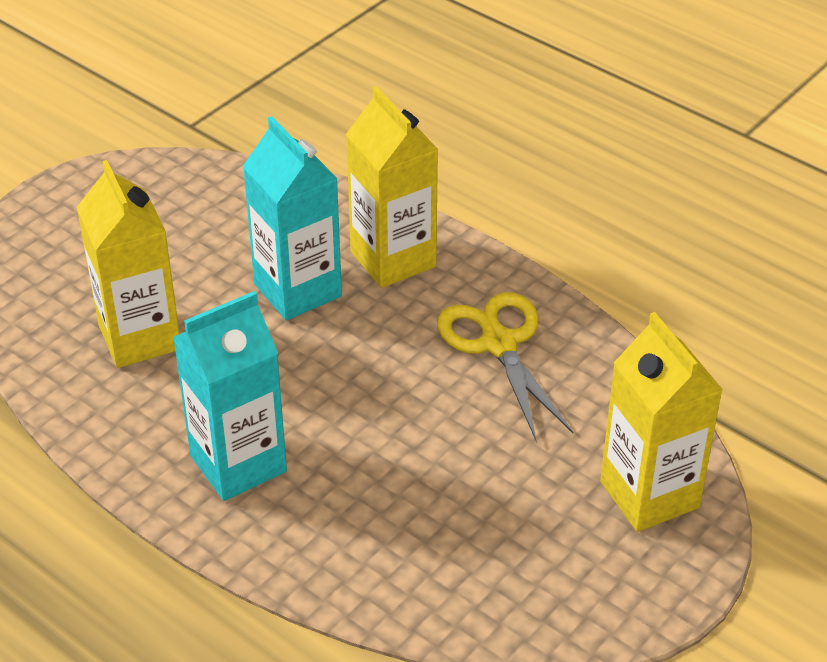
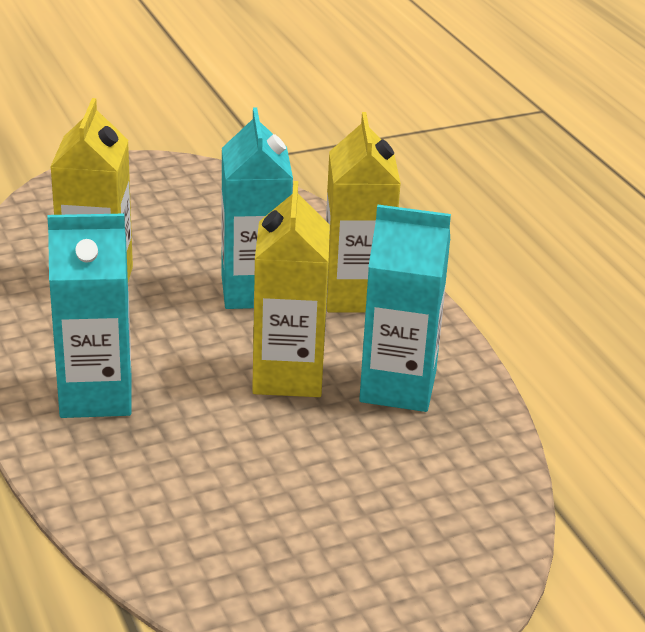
camera: 25 degrees right, 10 degrees down
(499, 344) = (398, 387): yellow scissors -> turquoise carton
(649, 494) = (443, 553): yellow carton -> yellow carton (288, 376)

